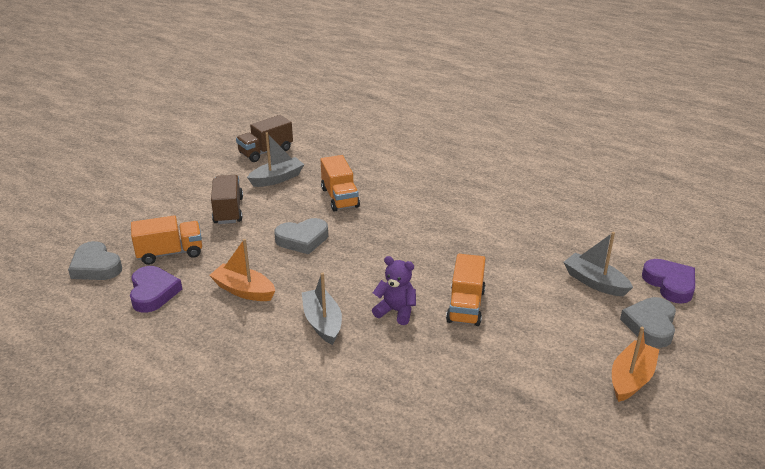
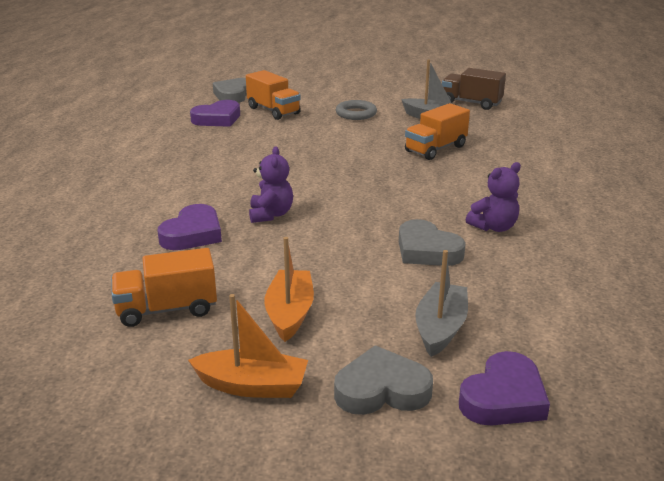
camera: 65 degrees right, 5 degrees down
(228, 211) = (356, 113): brown truck -> grey ring
(244, 290) = (247, 146): orange boat -> orange boat (290, 313)
(302, 239) = (345, 150): grey heart -> grey heart (427, 250)
(322, 322) = (227, 186): grey boat -> none
(402, 363) = (193, 234): none -> purple heart
(465, 306) = (310, 249): orange truck -> orange truck (167, 309)
(482, 218) = (494, 227): none -> purple teddy bear

